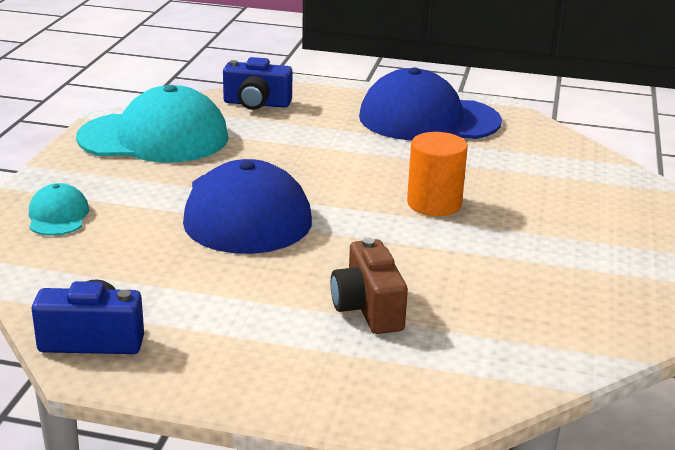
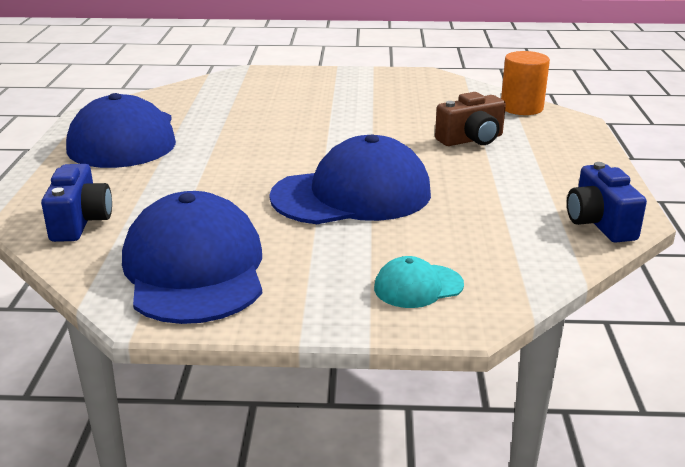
camera: 100 degrees left, 0 degrees up
(154, 138) = (194, 269): turquoise cap -> blue cap
(434, 203) = (302, 129): orange cylinder -> orange cylinder (521, 108)

